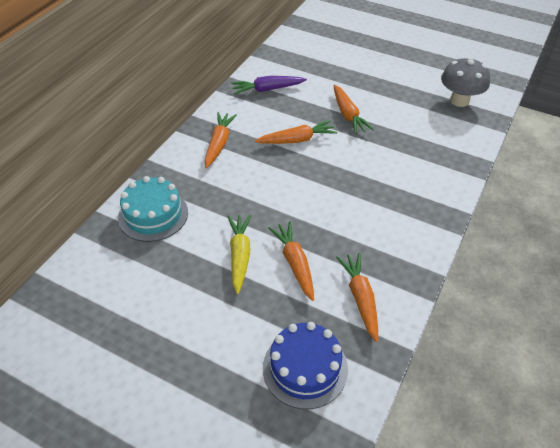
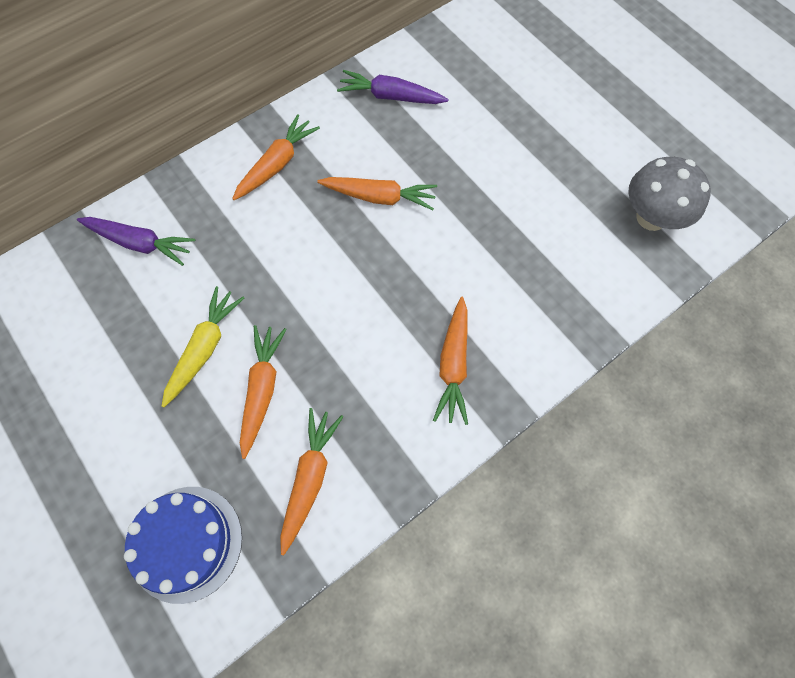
camera: 25 degrees right, 20 degrees up
(153, 215) = (140, 243): turquoise cake -> purple carrot
(348, 114) = (473, 181): orange carrot -> orange carrot (453, 365)

